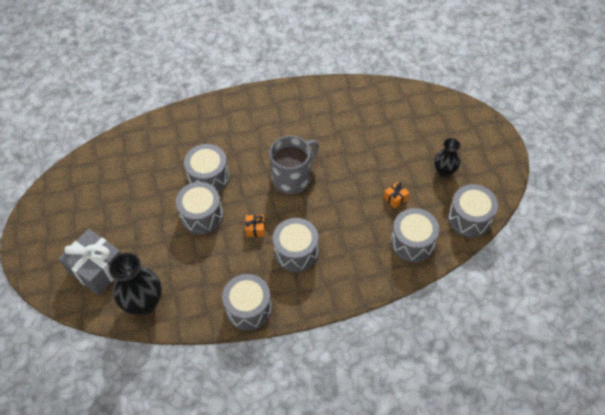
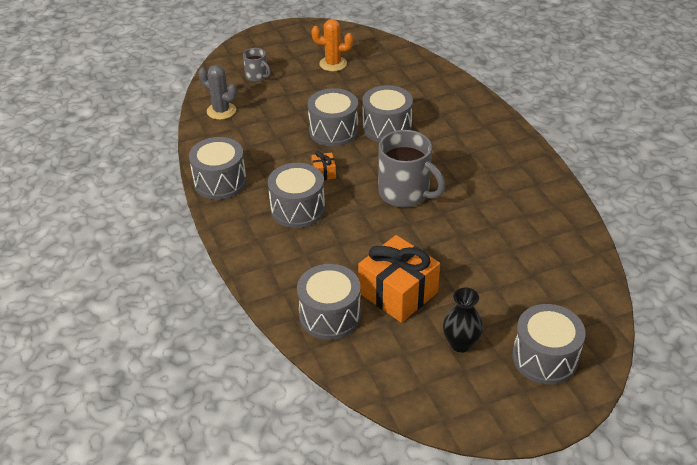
camera: 80 degrees right, 15 degrees down
(98, 269) = (257, 76): grey gift -> grey mug
(101, 204) = (333, 64): none -> orange cactus
(144, 303) = (221, 111): black vase -> grey cactus
(395, 198) = (398, 292): orange gift -> orange gift, size x2.29
(469, 218) = (383, 378): grey drum -> grey drum (545, 358)

